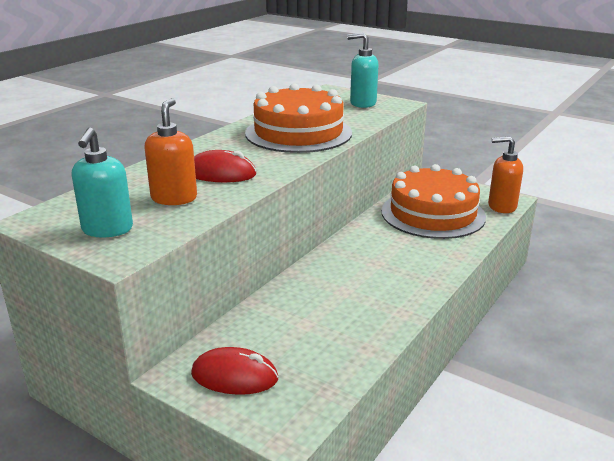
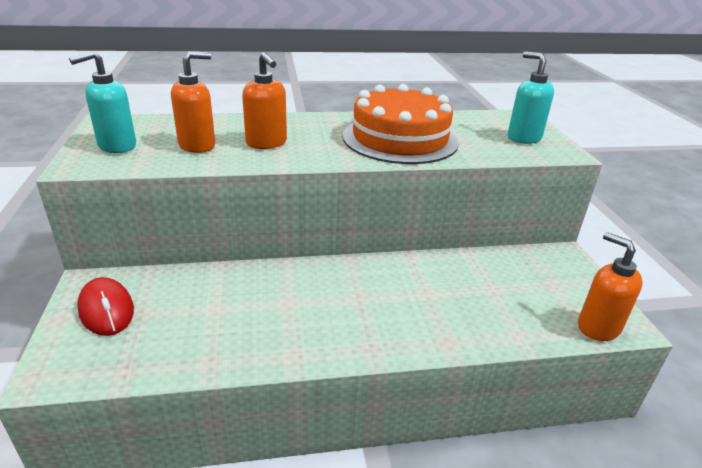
camera: 45 degrees right, 5 degrees up
(221, 173) = (266, 143): red mouse -> orange soap dispenser
(433, 214) = (501, 288): orange cake -> none

